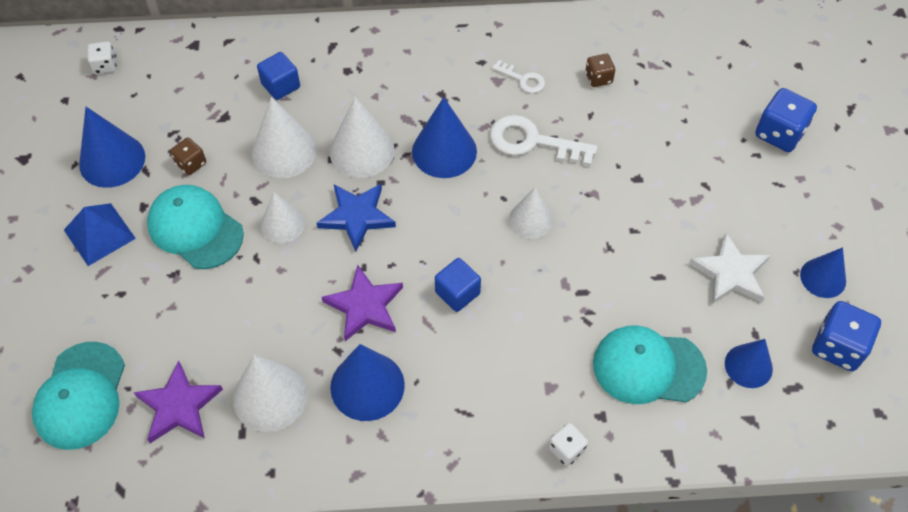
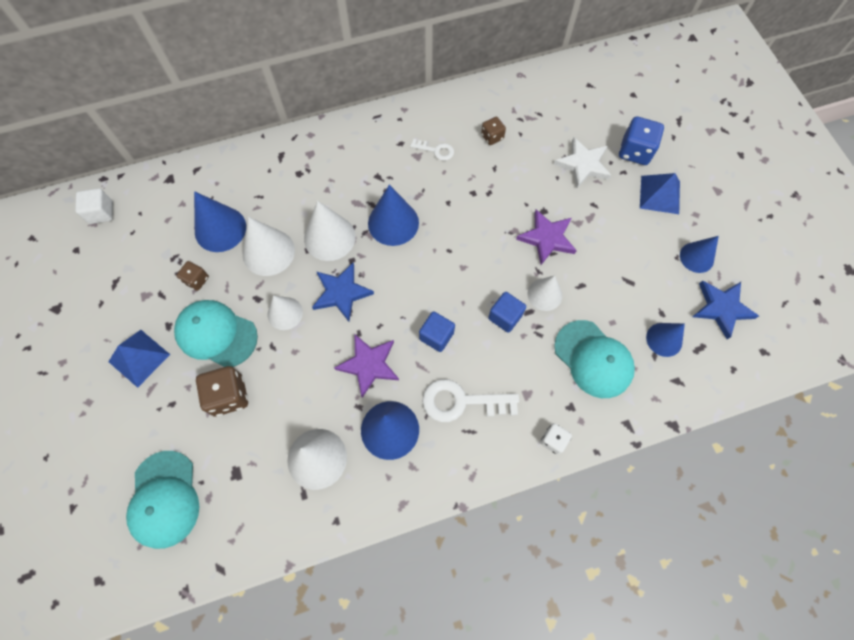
camera: 15 degrees left, 10 degrees up
(105, 65) = (101, 213): white dice -> white cube
(112, 160) = (131, 292): blue cone -> blue cone (220, 229)
(179, 406) = (247, 486): purple star -> purple star (547, 238)
(189, 300) = (229, 396): none -> brown dice
(281, 85) = (250, 198): blue cube -> blue cube (505, 317)
(531, 219) = (474, 263): white cone -> white cone (544, 294)
(533, 142) = (458, 199): white key -> white key (461, 401)
(648, 367) = (593, 359): turquoise cap -> turquoise cap turned 120 degrees counterclockwise
(730, 273) = (631, 270): white star -> white star (583, 164)
(797, 192) = (660, 194): none -> blue pyramid
(838, 347) = (721, 308): blue dice -> blue star

